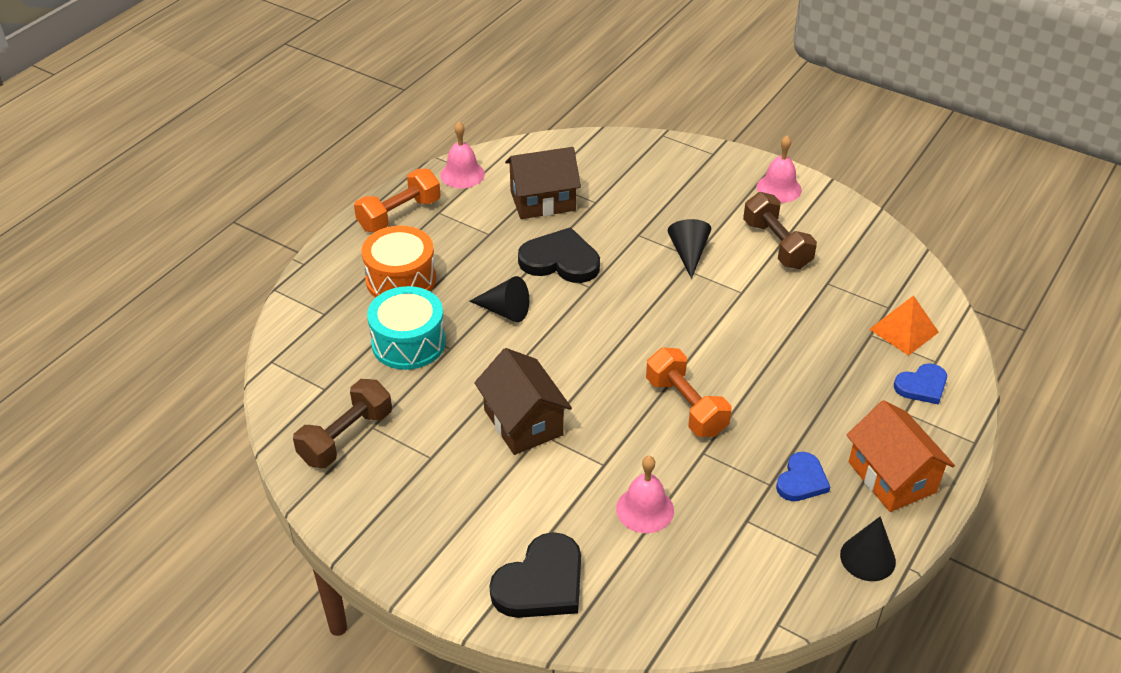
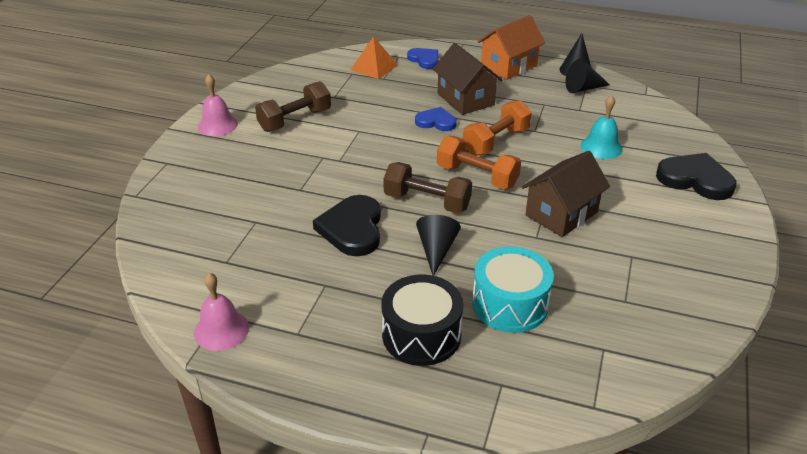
camera: 105 degrees left, 5 degrees down
(346, 437) = (649, 314): brown dumbbell -> brown dumbbell (427, 202)
(399, 215) = (310, 367): orange dumbbell -> orange dumbbell (477, 176)
(401, 279) = (421, 335): orange drum -> black drum
(542, 201) = (261, 257): brown house -> brown house (465, 99)
(645, 509) = (601, 147): pink bell -> turquoise bell
(688, 253) = (319, 160): black cone -> black cone (583, 88)
(801, 480) = (533, 94): blue heart -> blue heart (436, 122)

